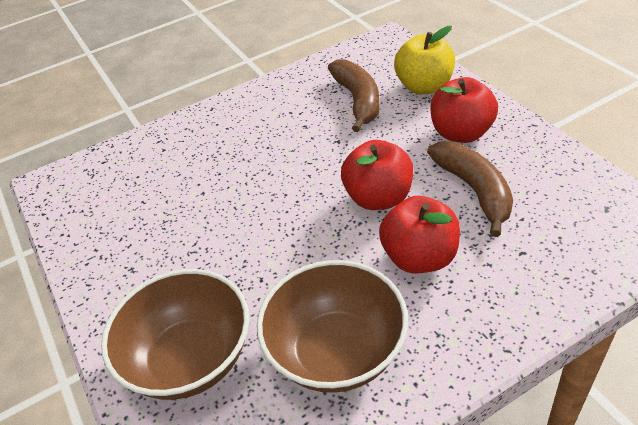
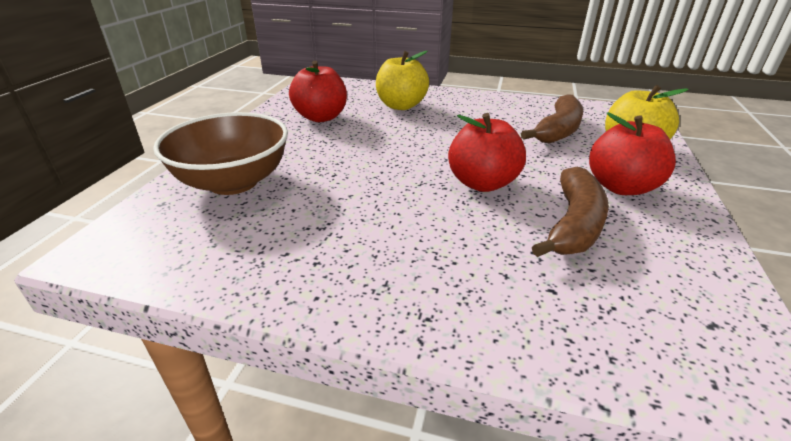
camera: 40 degrees right, 10 degrees down
(194, 157) = (401, 106): none -> yellow apple
(336, 352) = (304, 238): brown bowl -> none
(419, 257) = (453, 232): red apple -> red apple (321, 117)

